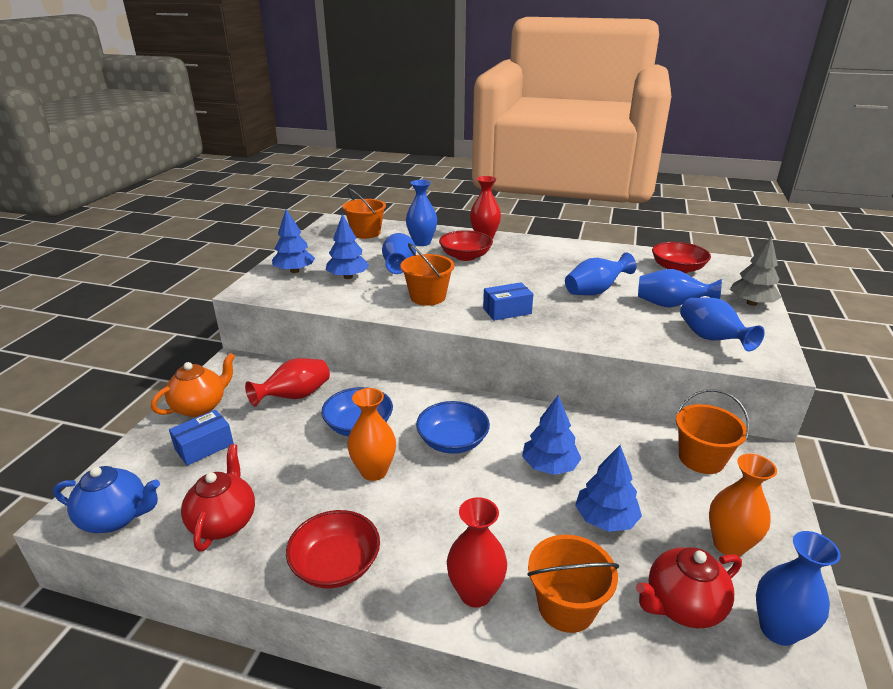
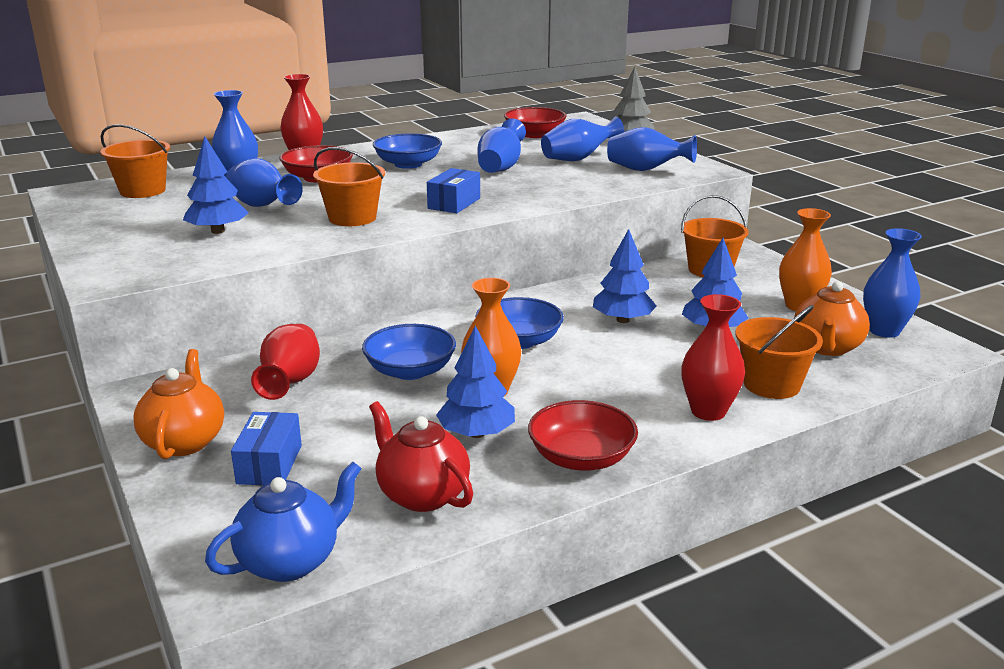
camera: 45 degrees left, 5 degrees down
(294, 271) = (130, 247): blue tree -> blue tree (476, 433)
(537, 265) = (408, 164): none -> blue bowl
(682, 606) = (827, 347): red teapot -> orange teapot

